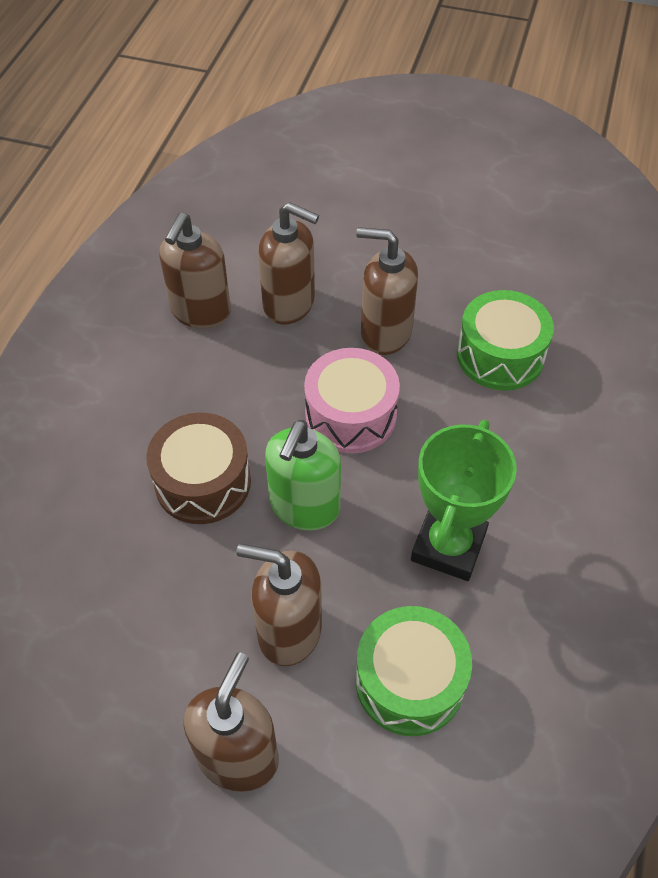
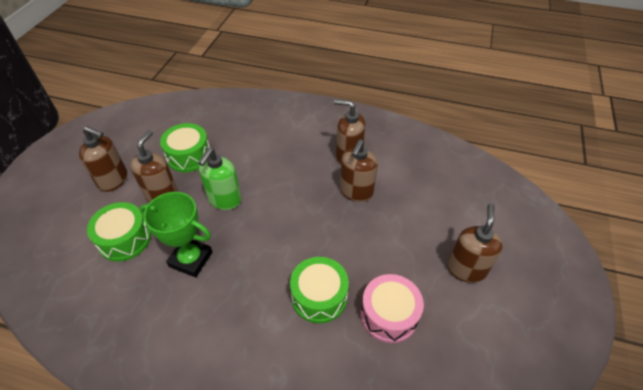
camera: 90 degrees right, 5 degrees down
(170, 596) = (189, 156): none -> green drum
(203, 482) = (244, 163): brown drum -> none
(304, 507) = (224, 200): green soap dispenser -> green soap dispenser turned 90 degrees counterclockwise
(351, 415) = (278, 219): pink drum -> pink drum (389, 315)
(385, 333) = (336, 236): brown soap dispenser -> brown soap dispenser (466, 269)

